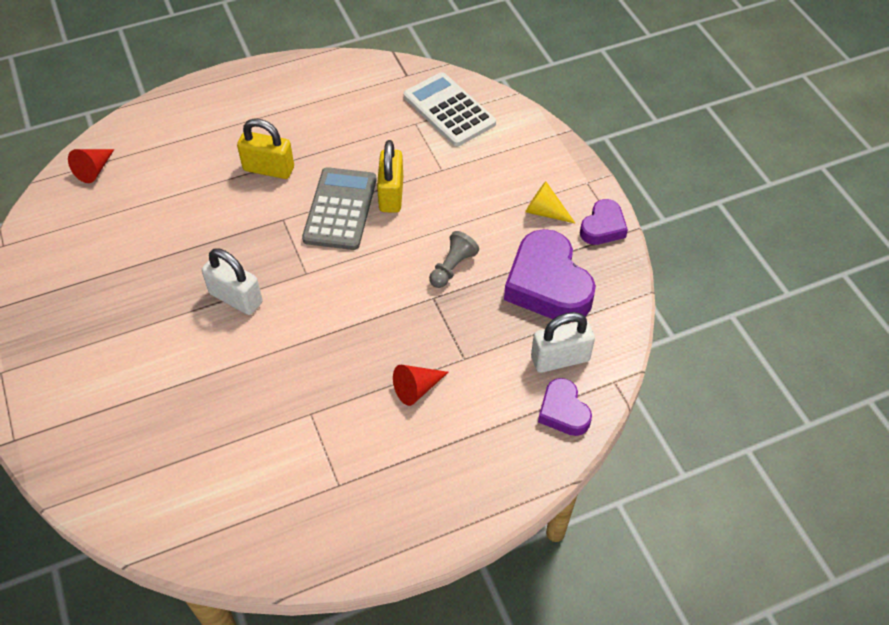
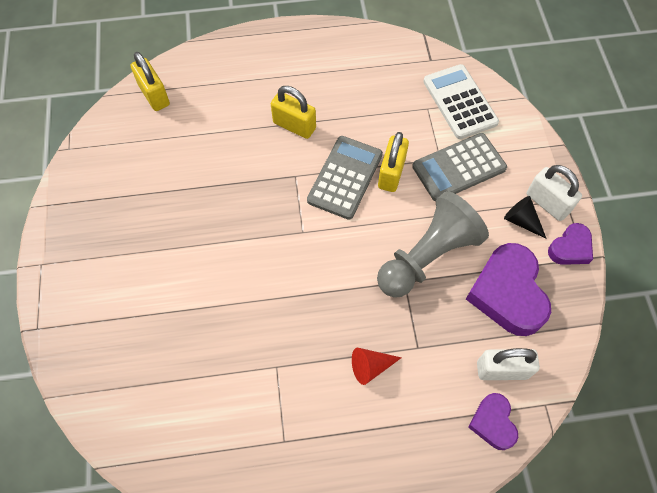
camera: 15 degrees right, 10 degrees up
(94, 170) = (154, 95): red cone -> yellow padlock
(236, 298) = (240, 242): white padlock -> white padlock (547, 203)
(452, 267) = (428, 256): grey pawn -> grey pawn, size x2.17
(464, 174) = (459, 167): none -> grey calculator
(545, 212) = (521, 221): yellow cone -> black cone

